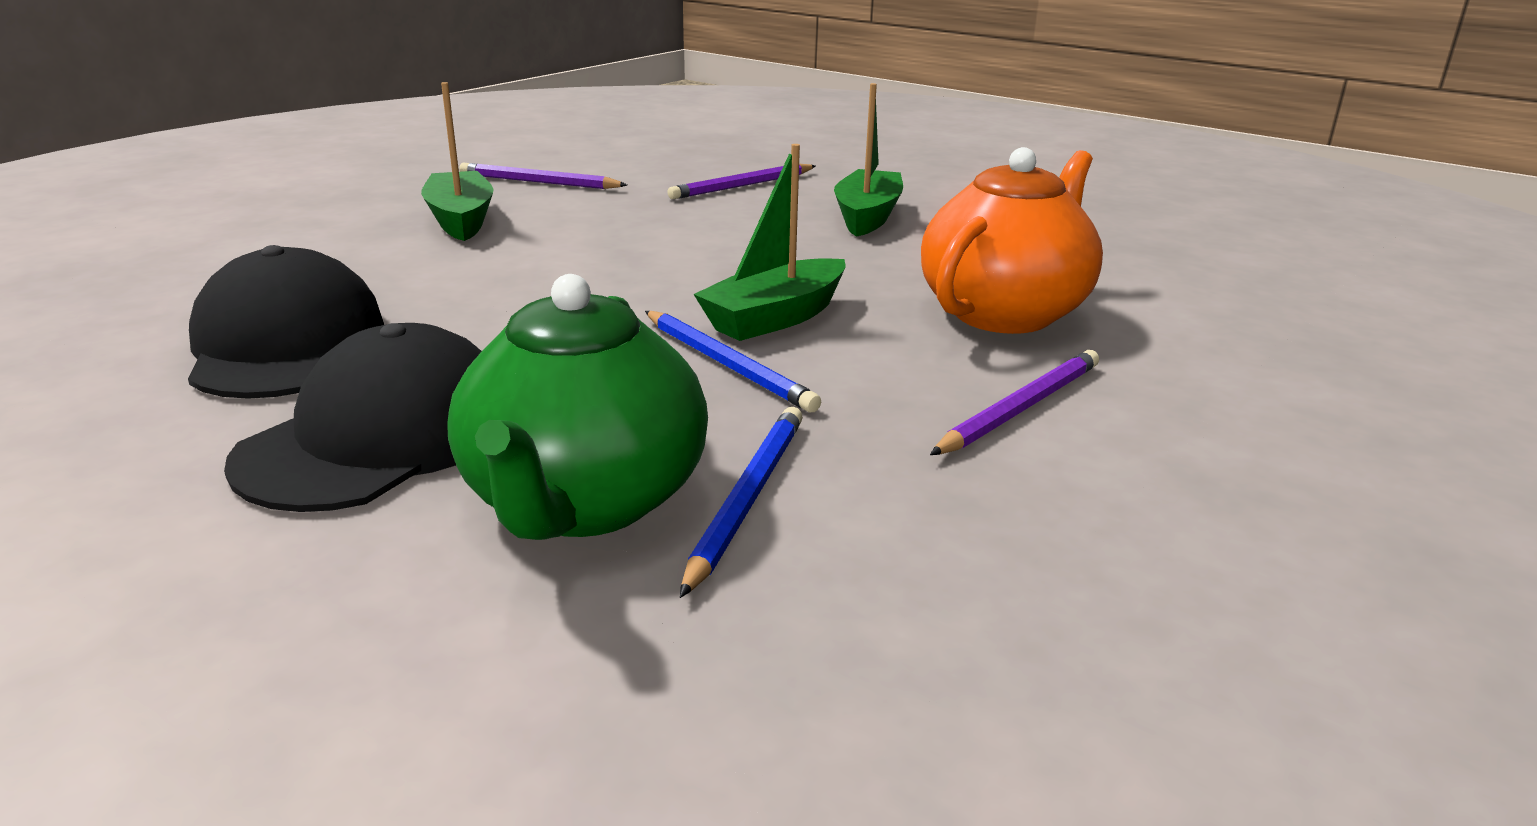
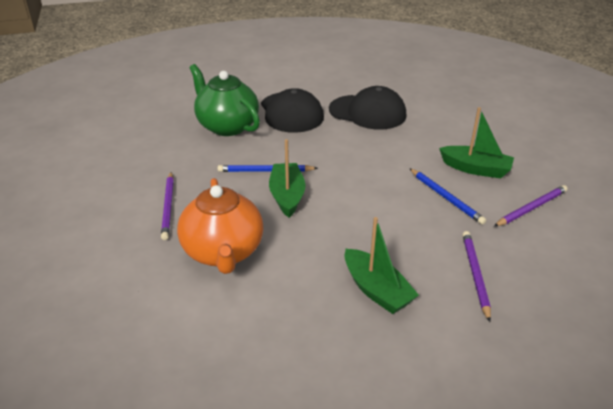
camera: 130 degrees right, 10 degrees up
(747, 498) = (198, 144): blue pencil -> blue pencil (446, 197)

